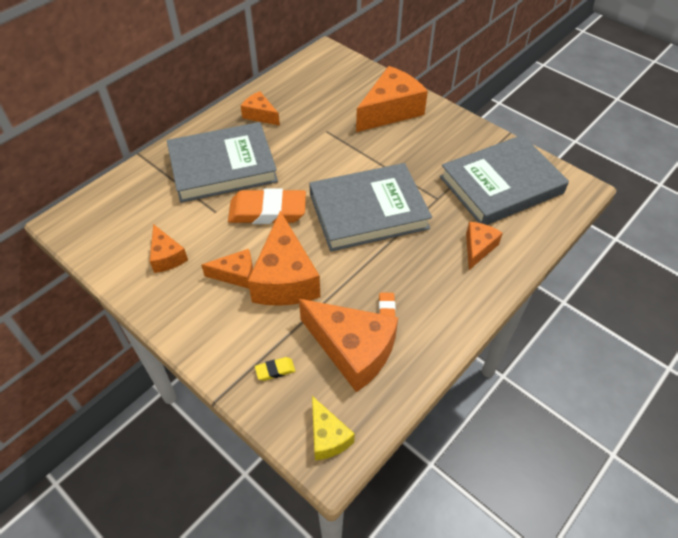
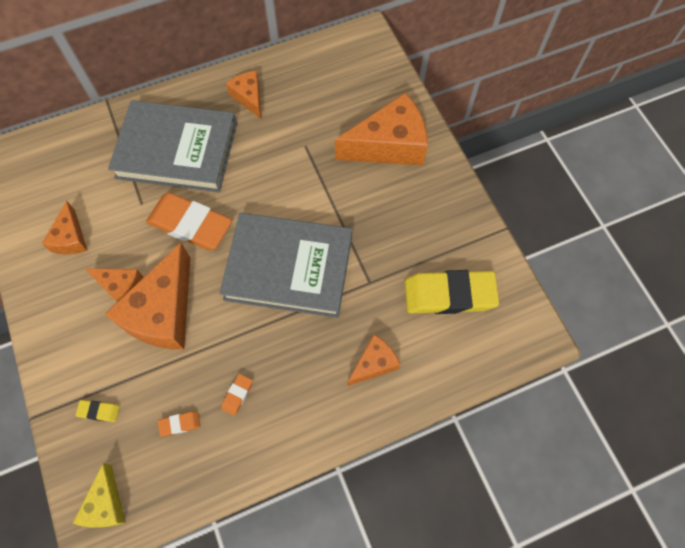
camera: 25 degrees right, 15 degrees up
(352, 350) = (180, 424): orange cheese -> orange eraser
(501, 185) = (449, 295): grey book -> yellow eraser

